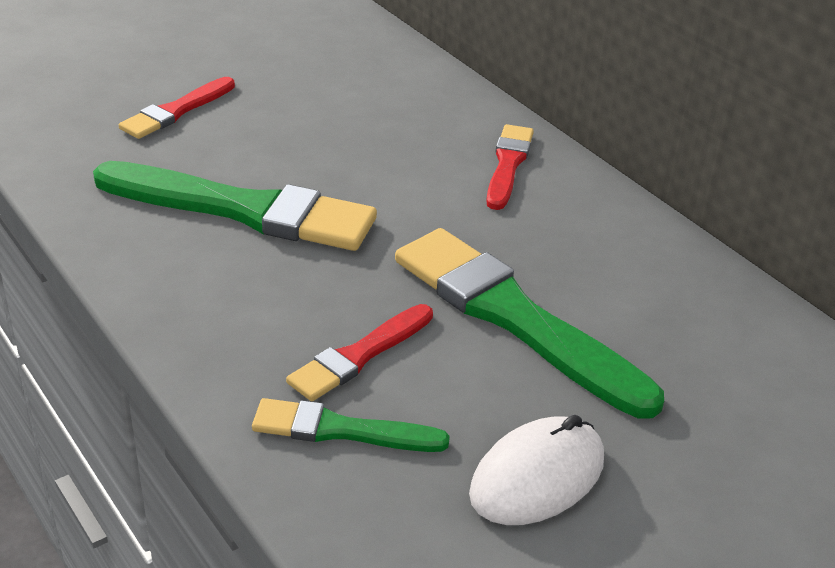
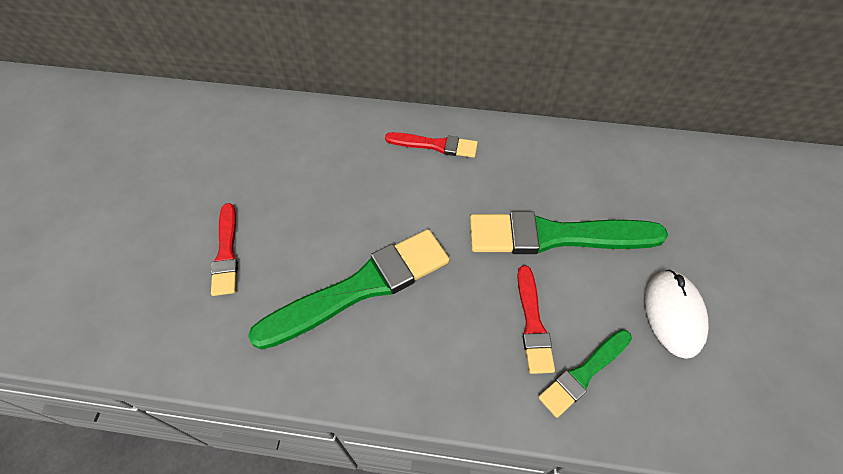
camera: 45 degrees left, 20 degrees up
(508, 164) = (435, 145): red brush -> red brush turned 135 degrees clockwise

